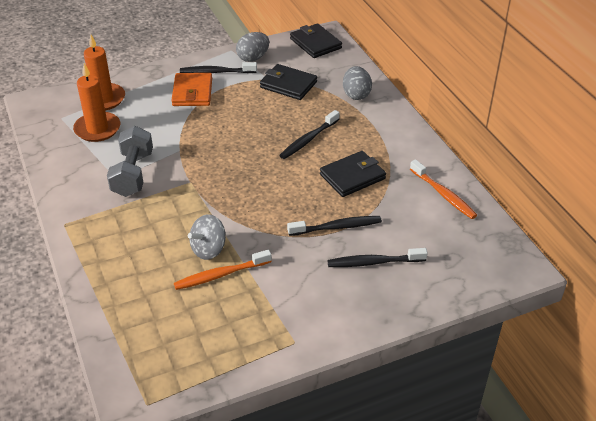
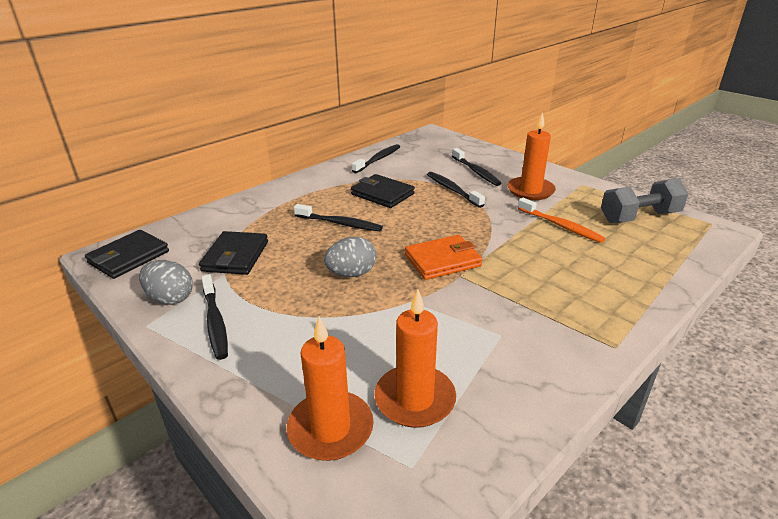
camera: 110 degrees left, 10 degrees down
(132, 174) = (482, 323): grey dumbbell -> grey dumbbell (639, 217)
(192, 92) = (276, 329): orange wallet -> orange wallet (442, 260)
(209, 249) = (540, 239): grey spinning top -> none
(303, 287) = (530, 191): none -> orange candle
(356, 94) = (245, 213): grey egg -> grey egg (351, 274)
(443, 194) = (378, 159): orange toothbrush -> black toothbrush

